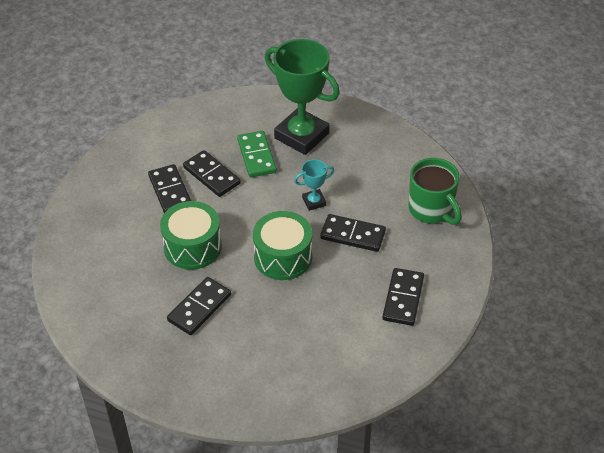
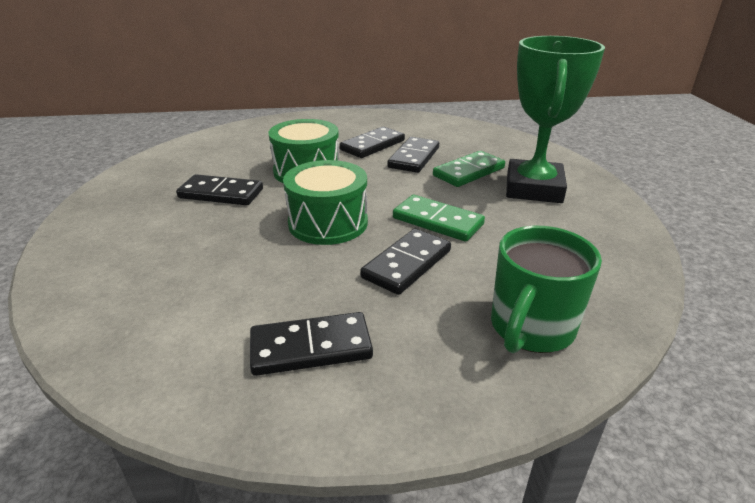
camera: 65 degrees right, 15 degrees down
(314, 202) = (437, 221): turquoise trophy -> green domino
(353, 235) = (407, 264): black domino -> black domino turned 45 degrees clockwise

